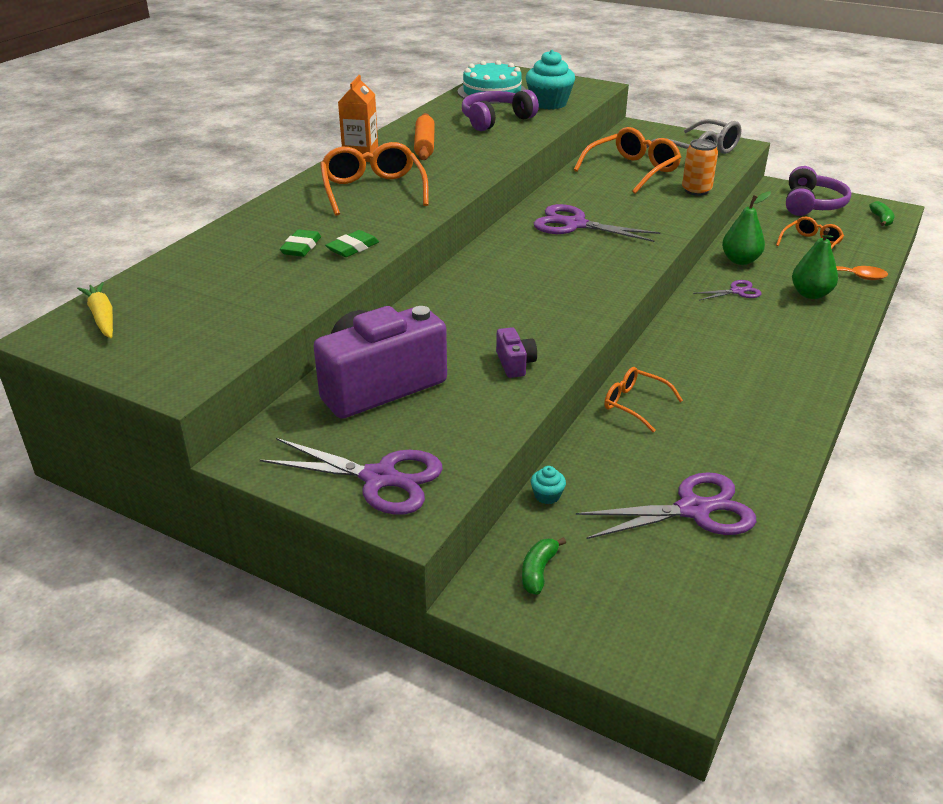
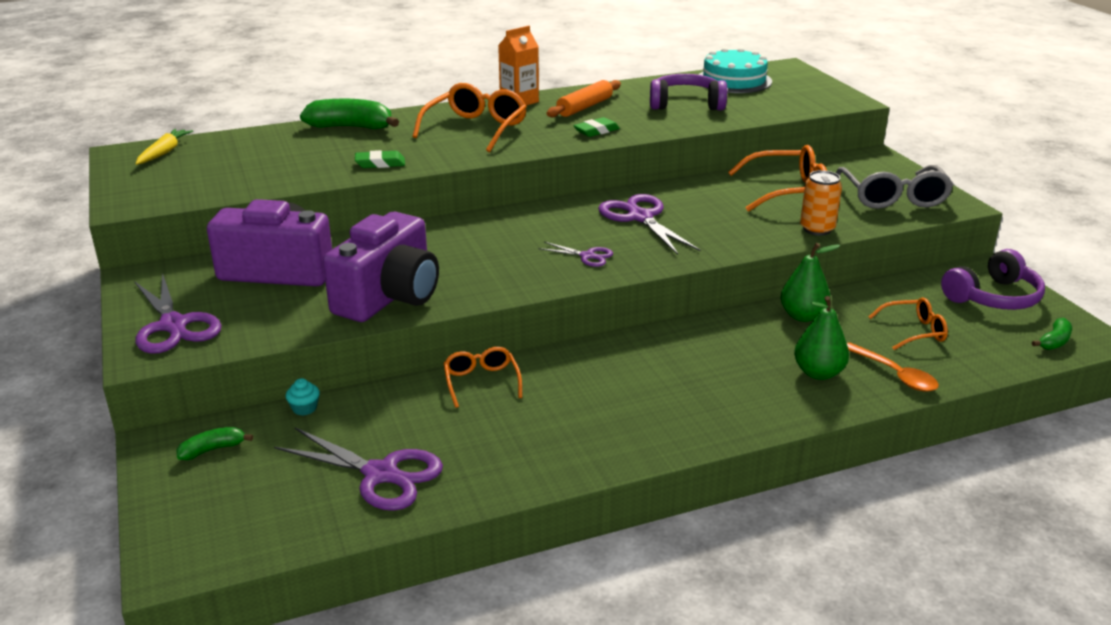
camera: 40 degrees right, 5 degrees down
(254, 226) = (351, 127): none -> green banana
(301, 247) = (350, 151): green eraser -> green eraser (596, 131)
(515, 363) = (389, 297): purple camera -> purple camera, size x2.40
(549, 103) = (766, 103): turquoise cupcake -> none
(737, 291) = (745, 339): purple scissors -> purple scissors (587, 256)

